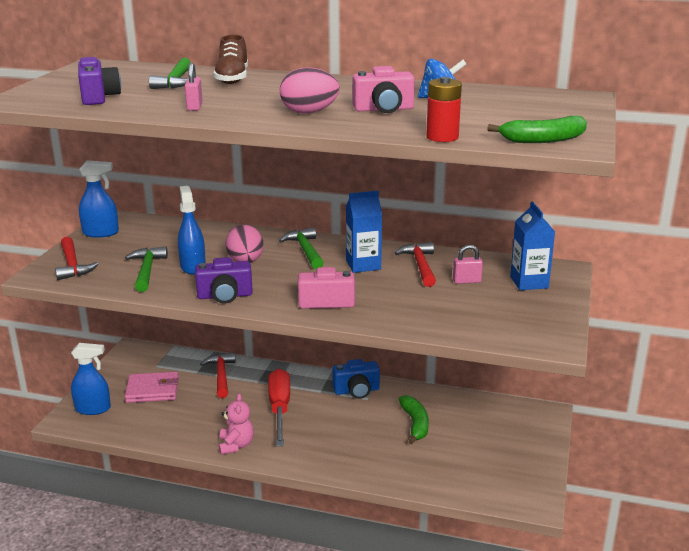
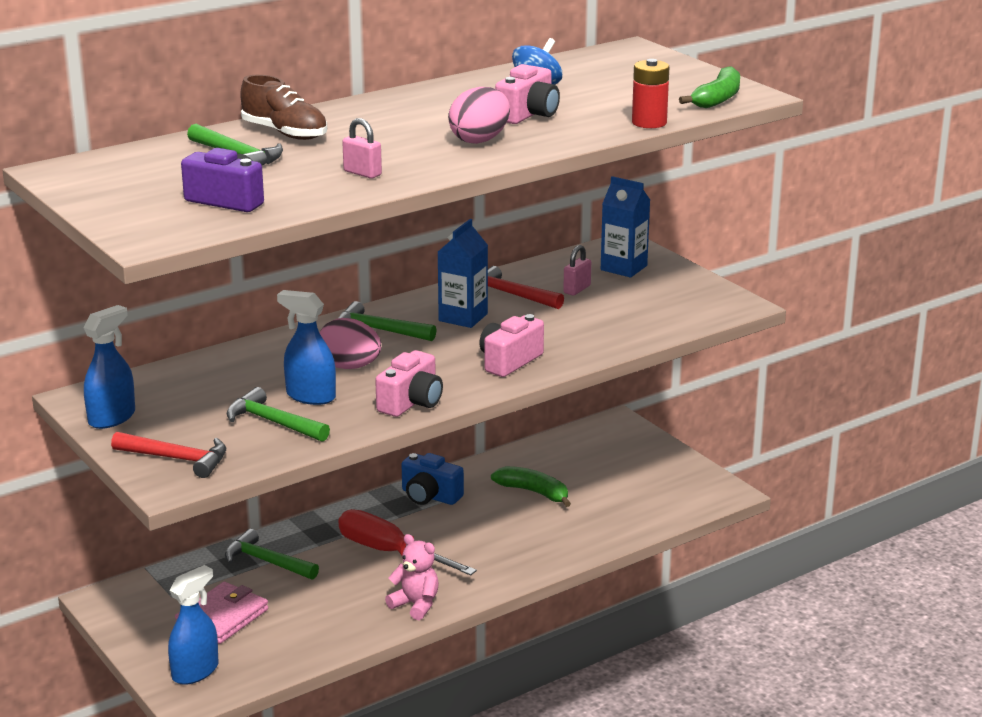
camera: 50 degrees left, 0 degrees up
(221, 375) = (266, 562): red hammer -> green hammer
(225, 296) = (411, 403): purple camera -> pink camera
(356, 391) = (430, 496): blue camera -> blue camera turned 90 degrees clockwise

